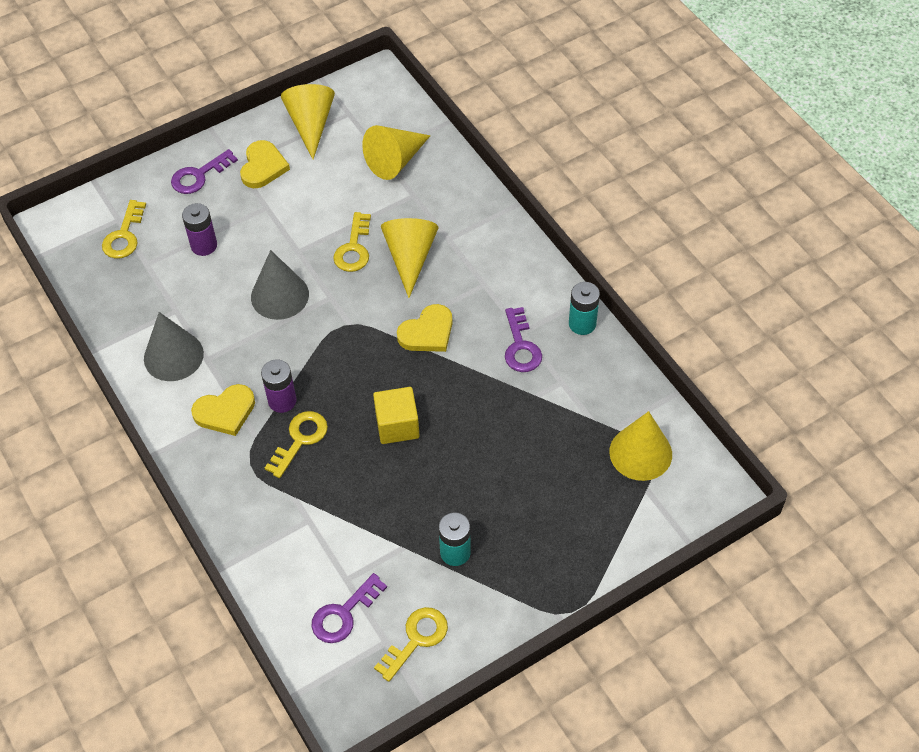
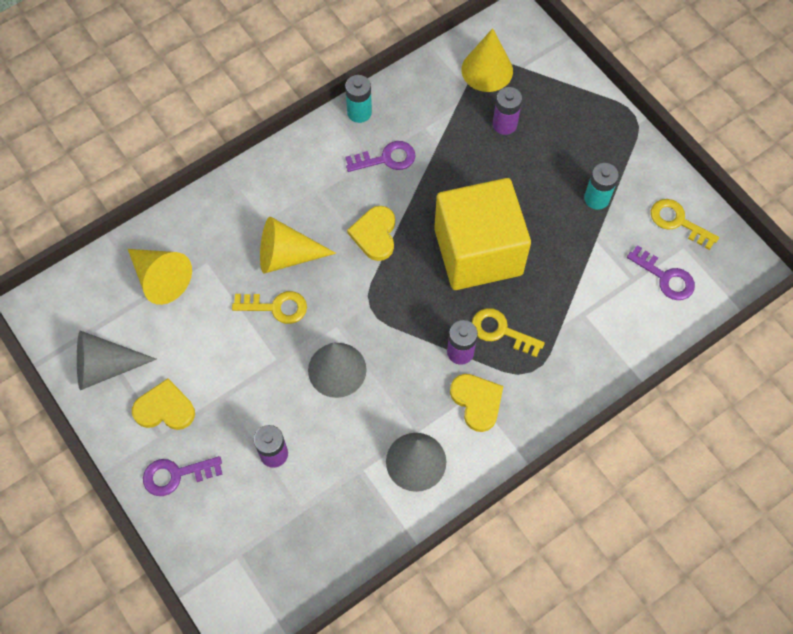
camera: 95 degrees left, 10 degrees up
(124, 236) = (261, 542): yellow key -> none
(199, 176) = (176, 475): purple key -> purple key turned 120 degrees clockwise
(311, 125) = (105, 367): yellow cone -> grey cone
(397, 425) = (478, 251): yellow cube -> yellow cube, size x2.10
(427, 332) = (375, 234): yellow heart -> yellow heart turned 135 degrees counterclockwise
(562, 465) = (504, 124): none -> purple battery

